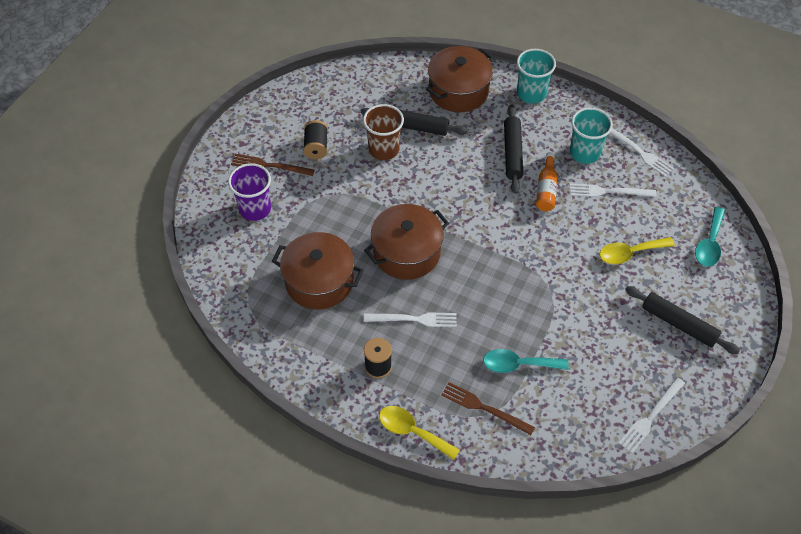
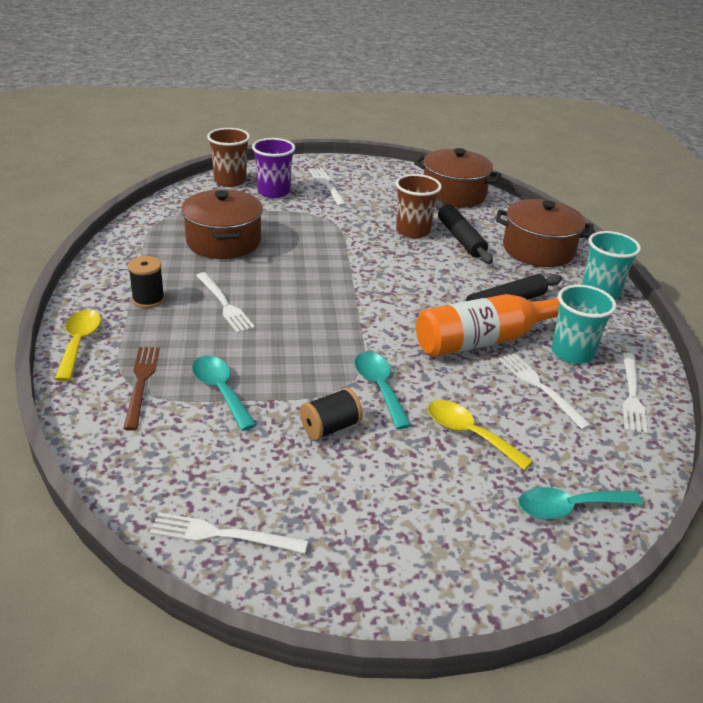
camera: 55 degrees right, 20 degrees down
(211, 231) = (230, 181): none -> brown cup
(269, 166) = (327, 185): brown fork -> white fork
(316, 147) = (373, 199): black spool -> black spool (330, 427)
(407, 252) = (303, 277): brown pot -> brown pot (453, 194)
(546, 189) = (485, 340): orange bottle -> orange bottle, size x1.87
(563, 275) = (379, 387): none -> turquoise spoon
(679, 324) = (401, 517): black rolling pin -> none

